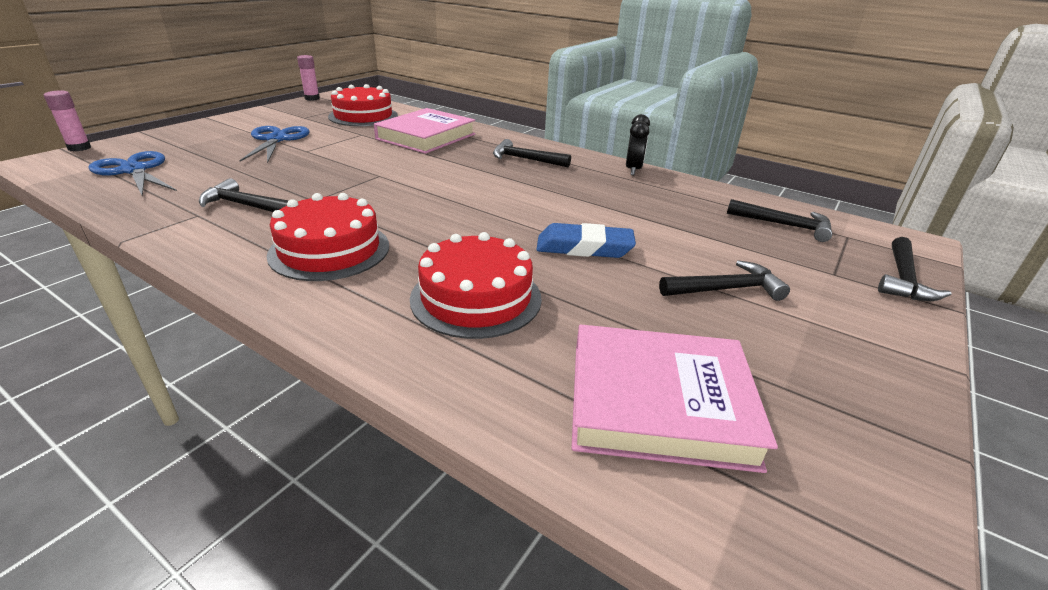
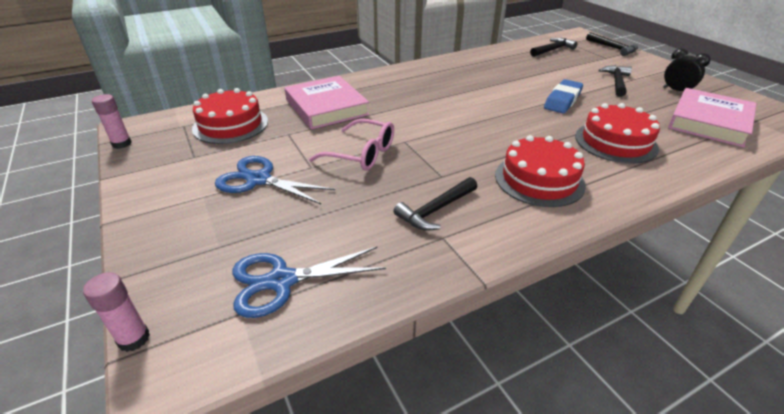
camera: 60 degrees left, 5 degrees up
(340, 163) = (361, 154): none -> pink glasses
(525, 159) = (412, 84): black hammer -> none
(633, 170) = (456, 59): black clock -> black clock (676, 91)

